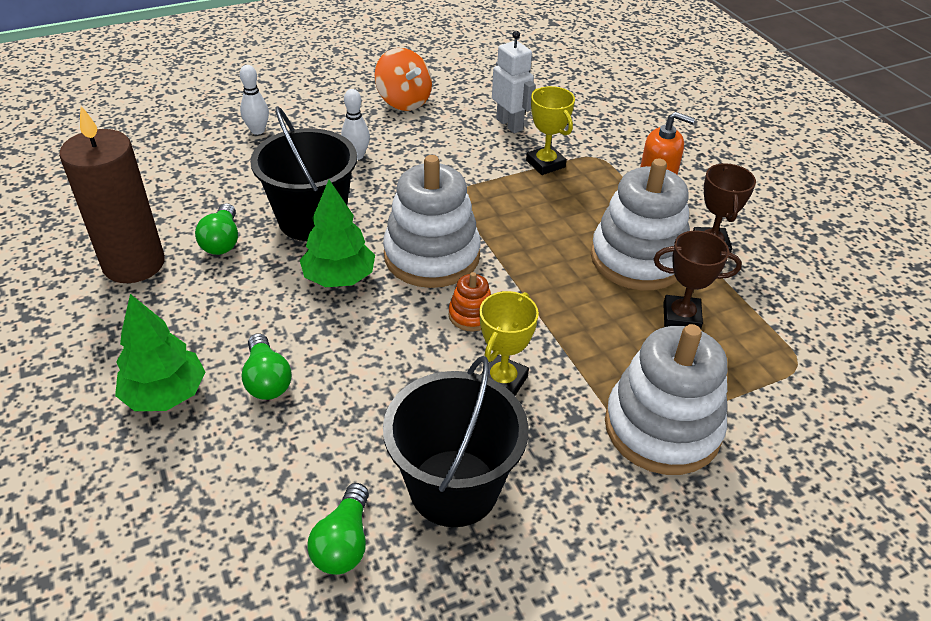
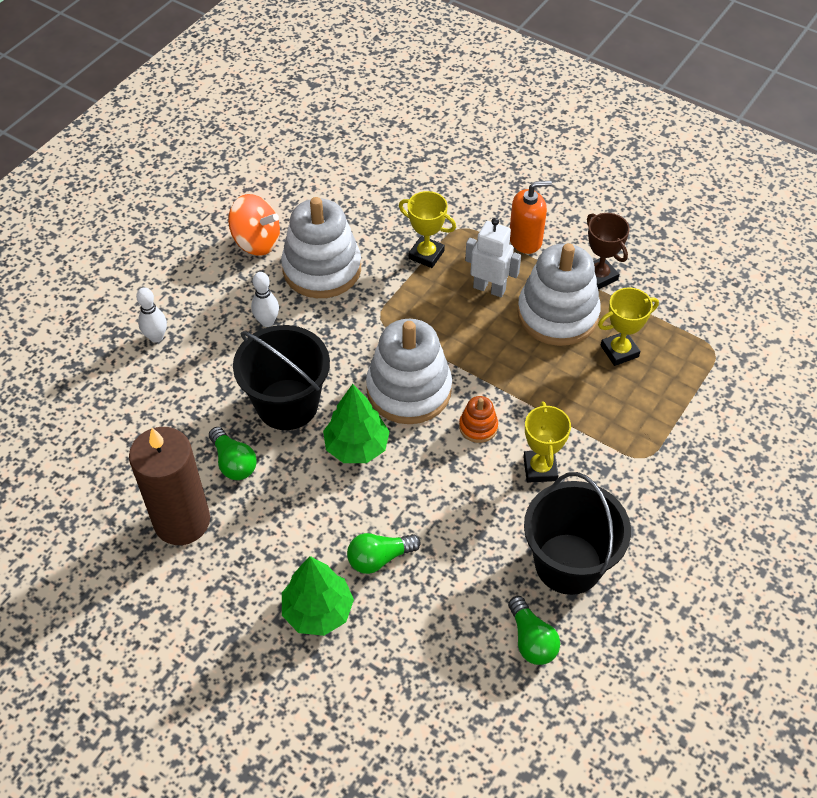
camera: 30 degrees left, 10 degrees up
(267, 379) = (379, 558): green light bulb -> green light bulb turned 120 degrees clockwise
(510, 124) = (367, 225): white robot -> white robot (489, 288)
(662, 427) = (663, 447): white stacking toy -> white stacking toy (322, 269)
(681, 317) = (619, 351): brown trophy -> yellow trophy

